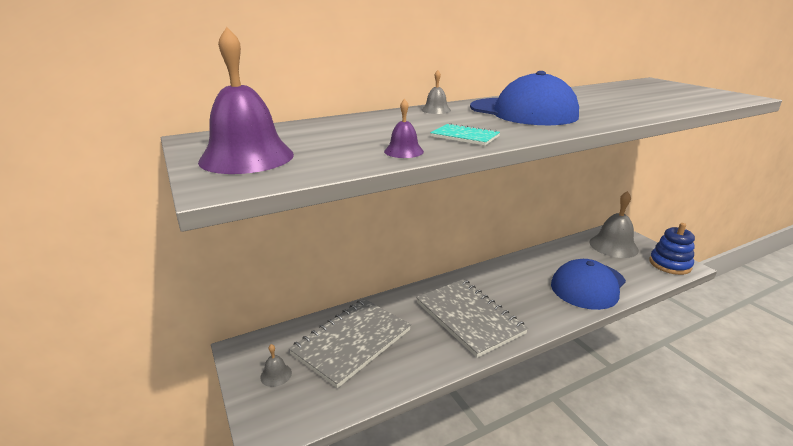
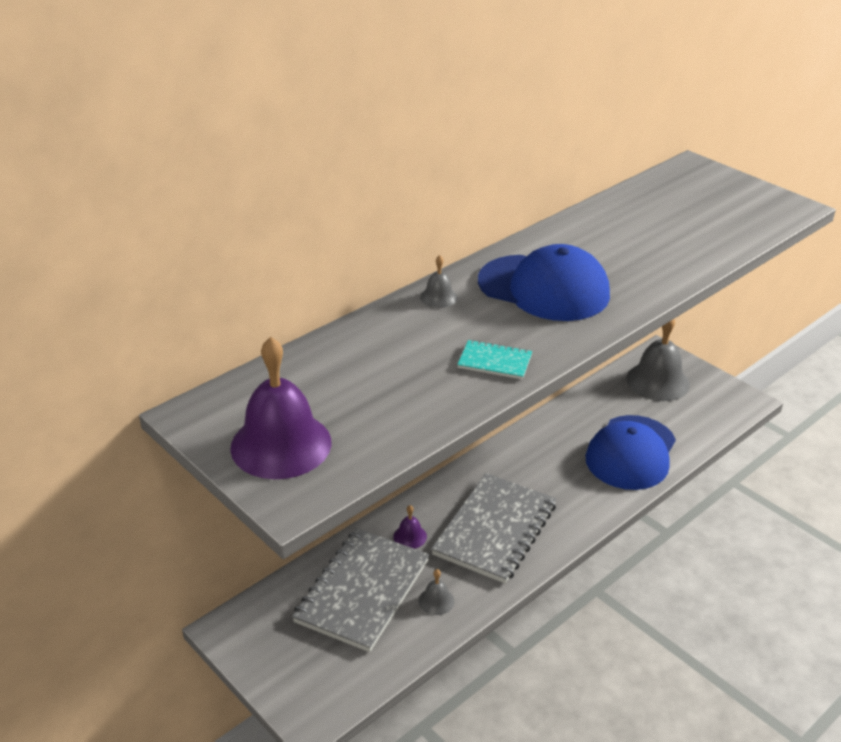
camera: 15 degrees left, 10 degrees up
(276, 375) = (288, 651): grey bell -> grey bell (436, 601)
(404, 151) = (441, 404): purple bell -> purple bell (410, 536)
(469, 318) = (495, 529): grey notebook -> grey notebook turned 75 degrees clockwise
(670, 264) = (728, 402): blue stacking toy -> none

